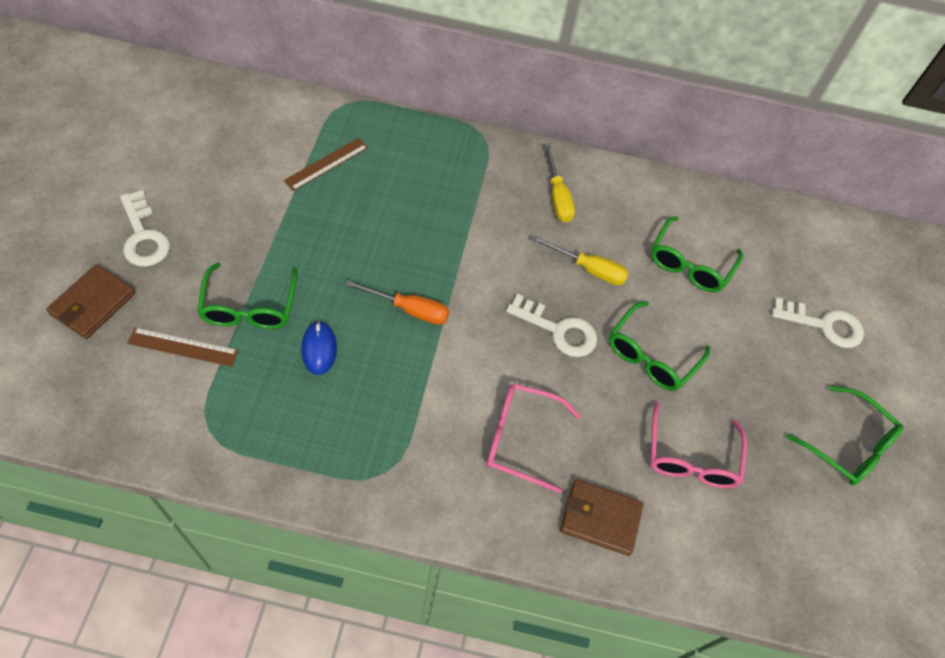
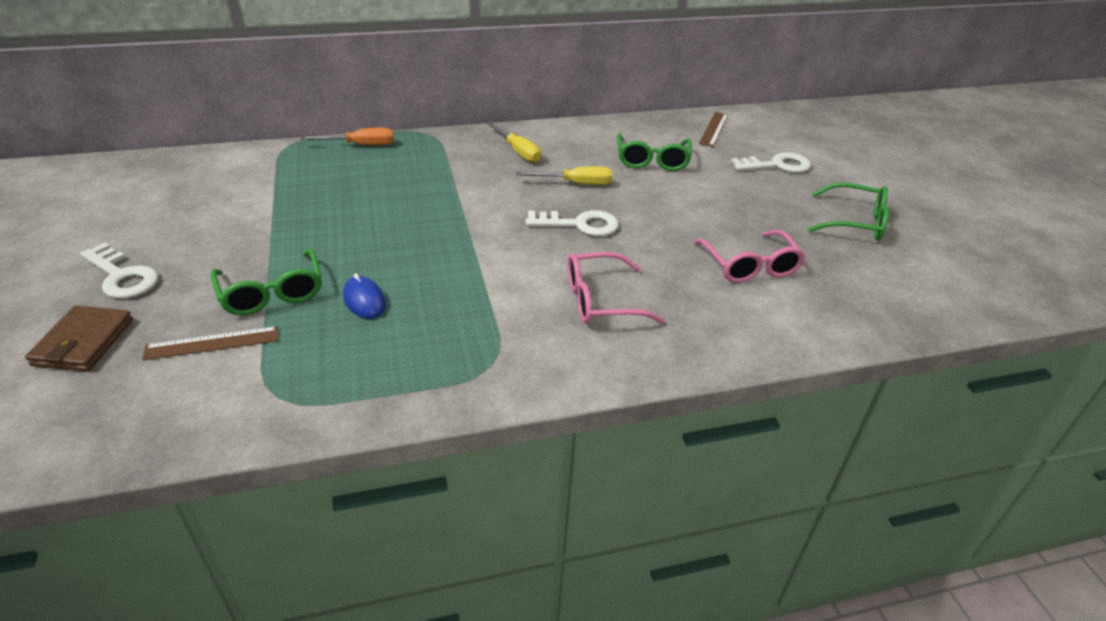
camera: 20 degrees left, 20 degrees down
(326, 164) = (295, 182): brown ruler -> brown ruler (713, 129)
(409, 309) = (436, 249): orange screwdriver -> orange screwdriver (361, 145)
(600, 518) = (711, 328): brown wallet -> none
(651, 356) = (666, 217): green glasses -> none

